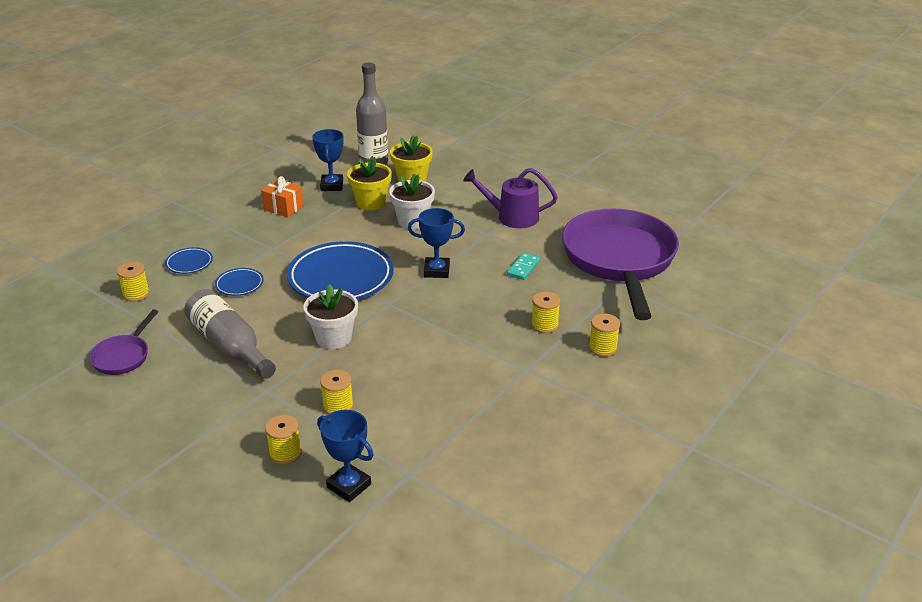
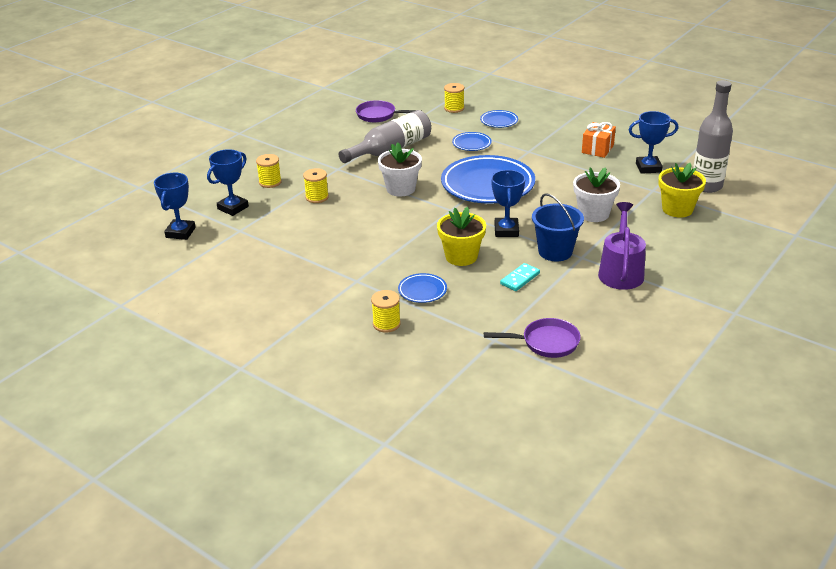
camera: 90 degrees right, 0 degrees up
(371, 203) = (622, 190): yellow flower pot -> yellow flower pot (461, 256)
(408, 536) = (180, 232): none -> blue trophy
(477, 246) = (555, 251): none -> blue bucket
(523, 268) = (520, 279): turquoise domino -> turquoise domino turned 75 degrees counterclockwise
(544, 325) = (422, 291): yellow spool -> blue plate
(619, 261) = (546, 342): purple pan -> purple pan, size x0.43

